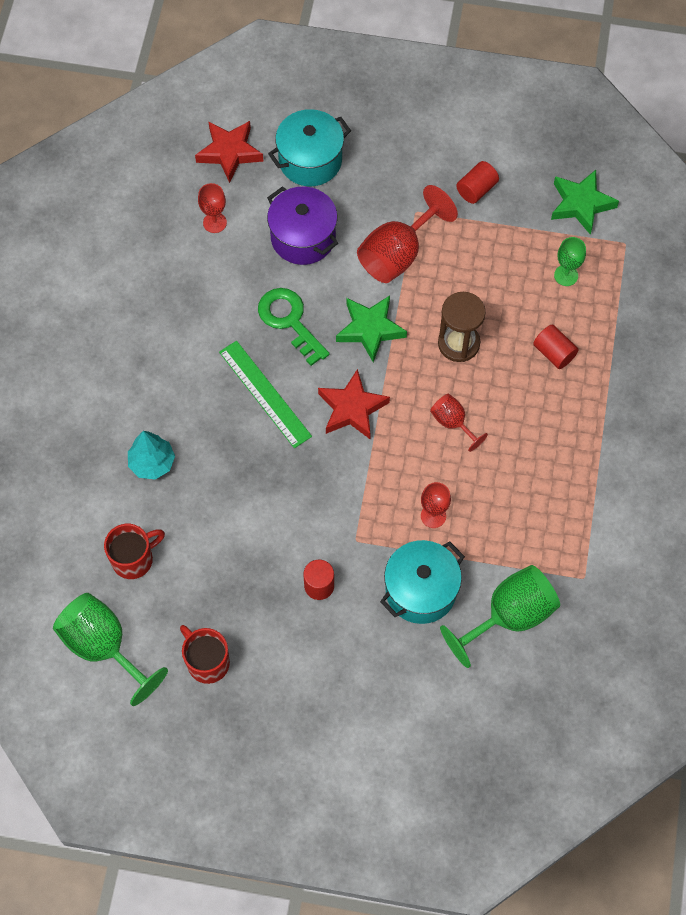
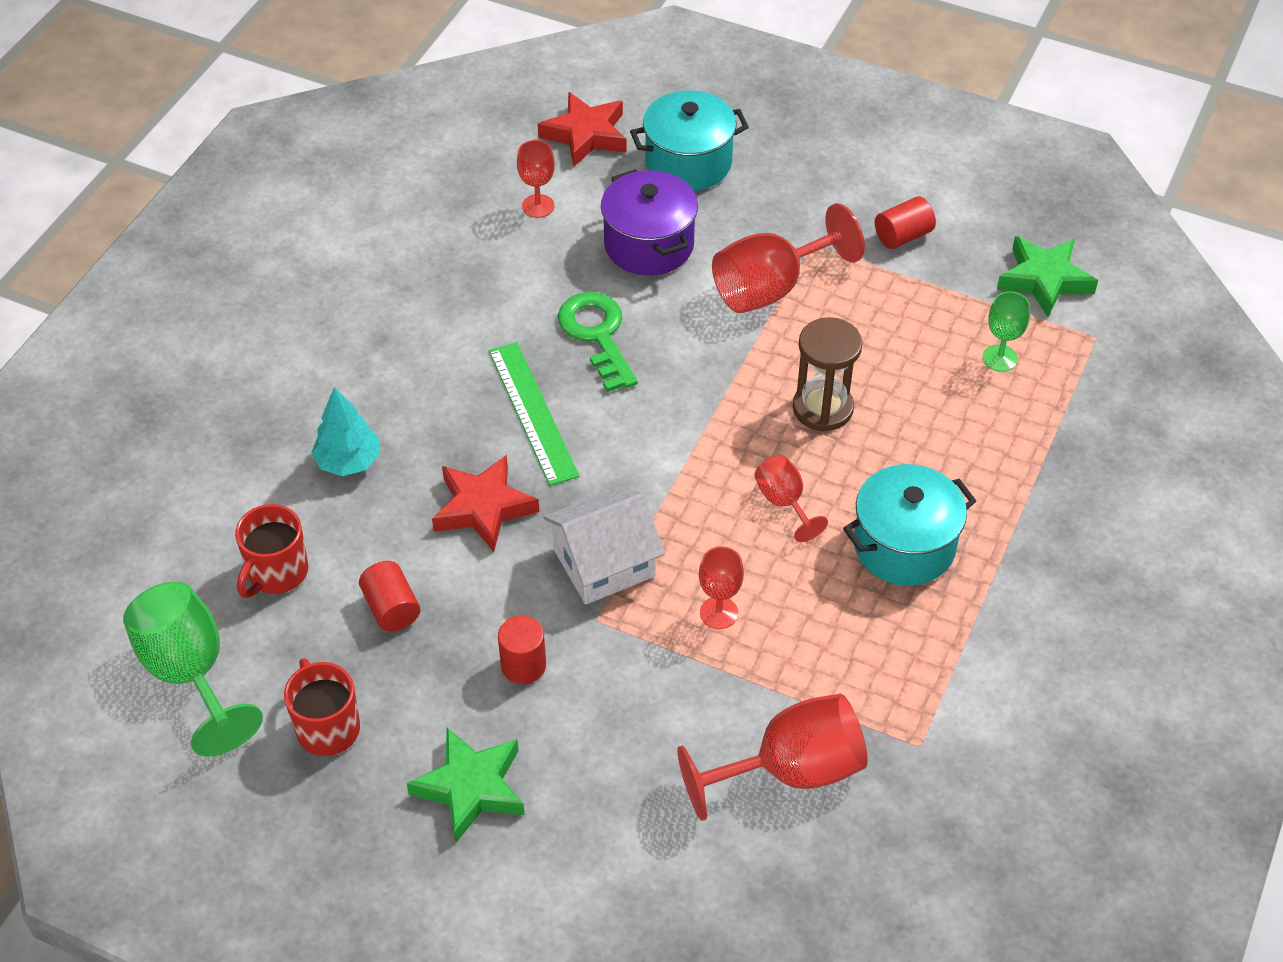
camera: 15 degrees right, 15 degrees down
(134, 559) = (277, 573): red mug -> red mug turned 135 degrees clockwise
(348, 497) = (604, 563): none -> white house
(352, 409) = (647, 455): red star -> red star (483, 508)
(370, 329) = (704, 366): green star -> green star (471, 788)
(421, 590) = (669, 706): turquoise pot -> turquoise pot (904, 546)
(509, 616) = (790, 771): green goblet -> red goblet
(554, 353) = (956, 447): red cylinder -> red cylinder (391, 608)

